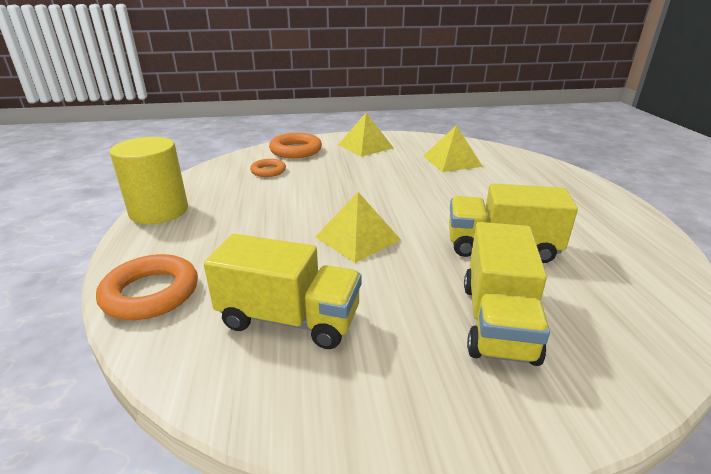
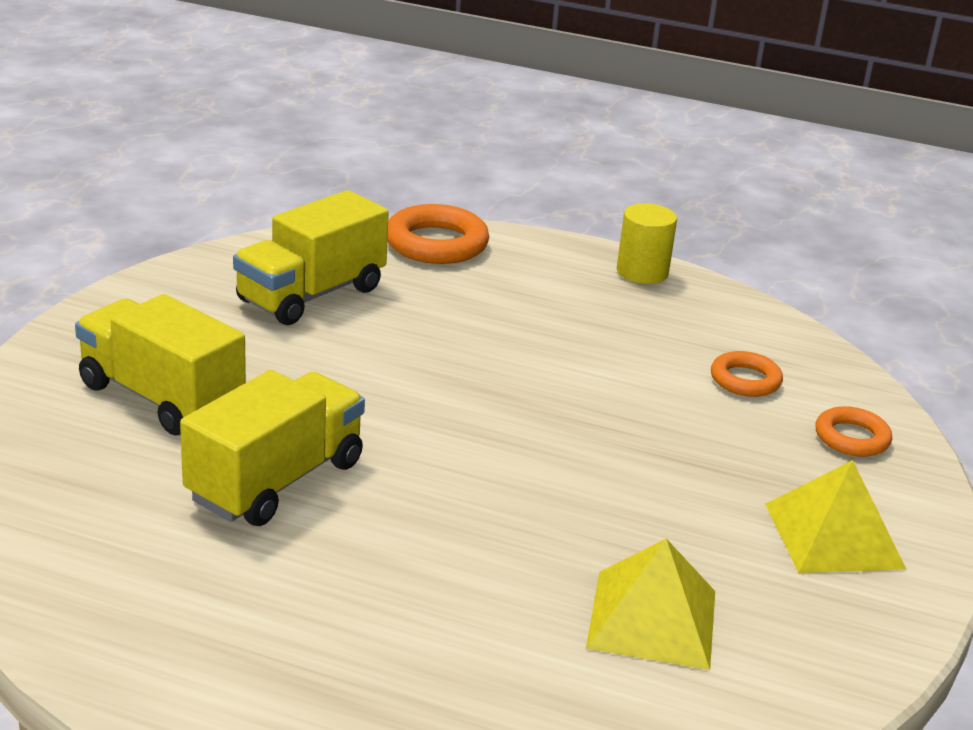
camera: 115 degrees right, 0 degrees up
(159, 211) = (642, 272): yellow cylinder -> yellow cylinder, size x0.62
(296, 150) = (851, 438): orange ring -> orange ring, size x0.60
(357, 238) = (425, 381): yellow pyramid -> none

